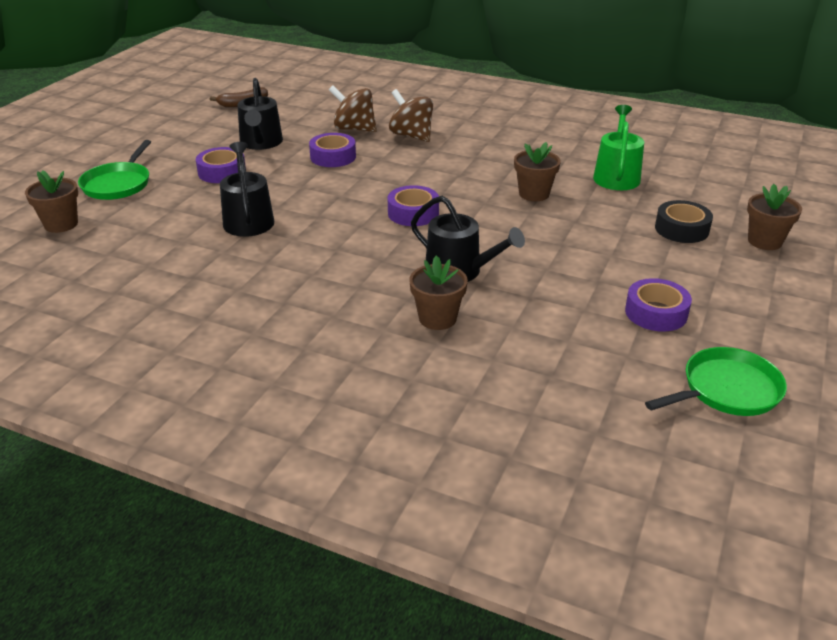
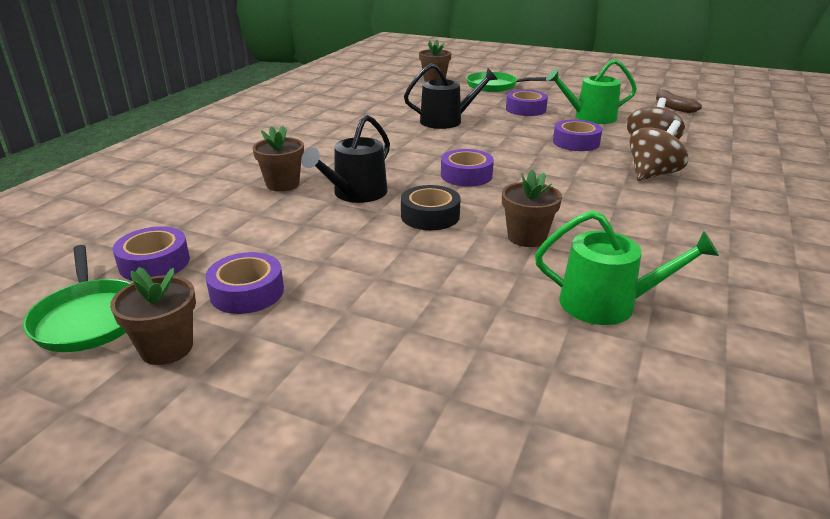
camera: 90 degrees right, 5 degrees down
(261, 143) = (590, 117): black watering can -> green watering can
(627, 374) = (154, 263): none -> purple tape
(681, 229) = (446, 342): black tape -> black tape (430, 216)
(764, 241) = (408, 430): brown flower pot -> brown flower pot (166, 348)

